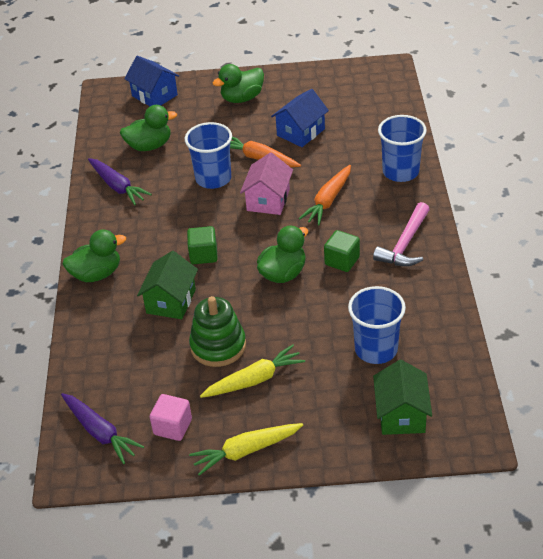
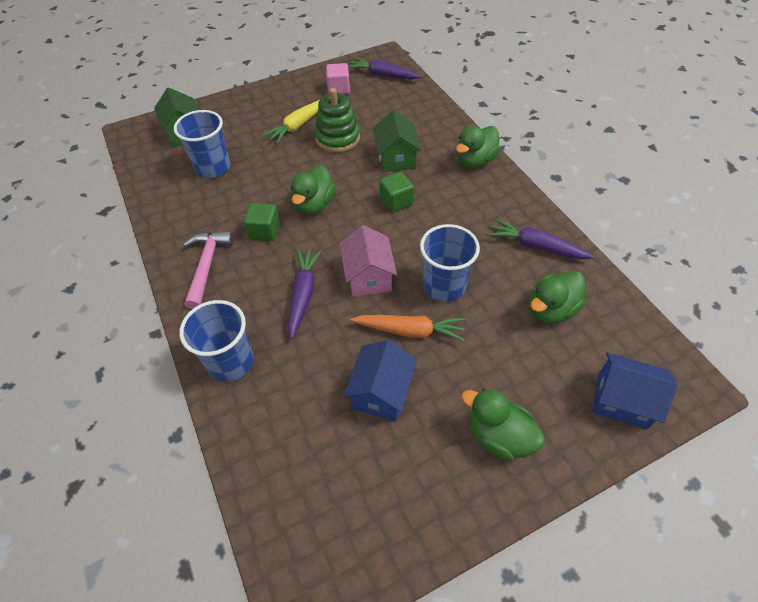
camera: 155 degrees right, 10 degrees up
(242, 98) = (498, 436): green duck -> green duck turned 90 degrees counterclockwise
(246, 451) = (284, 89): yellow carrot -> none
(328, 201) = (303, 294): orange carrot -> purple carrot

